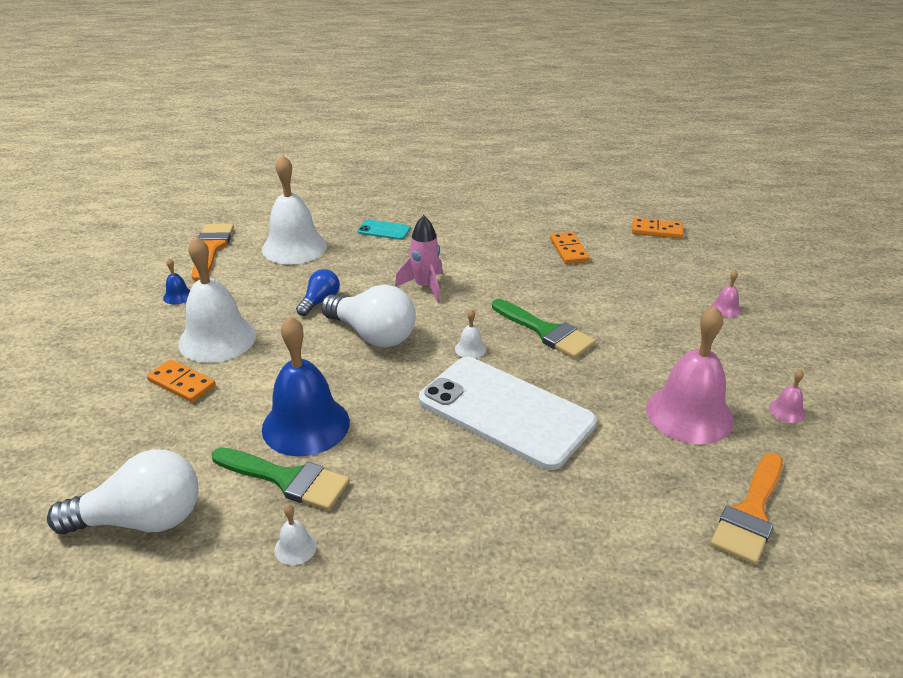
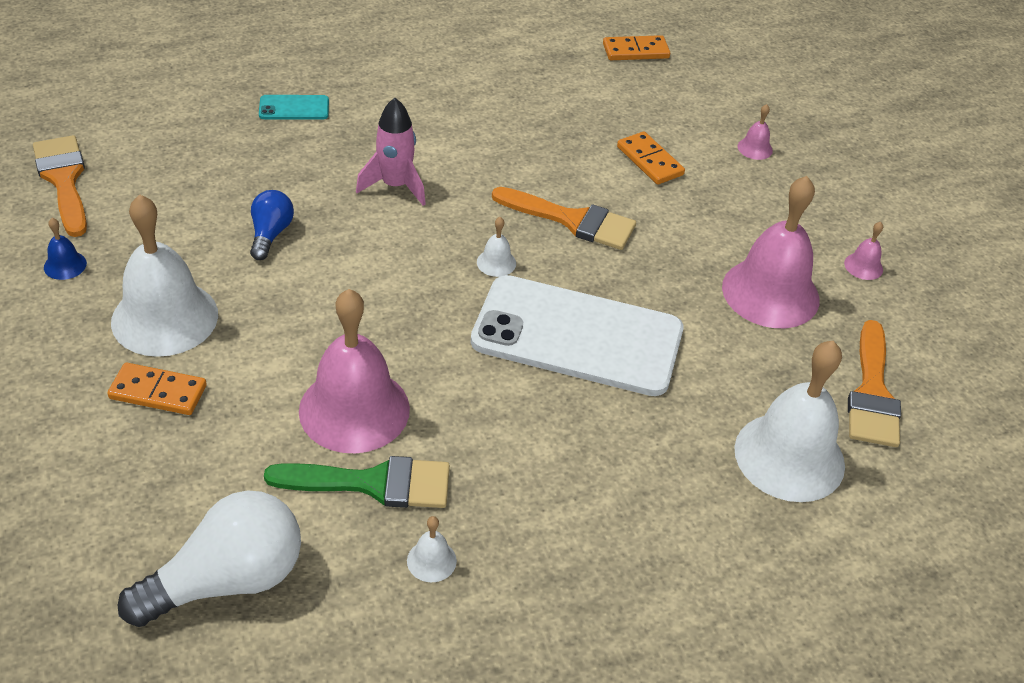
camera: 25 degrees left, 10 degrees up
(294, 247) = (184, 157): white bell -> white bell (789, 456)
(306, 425) = (354, 409): blue bell -> pink bell
(373, 335) = (367, 269): white light bulb -> none
(546, 331) = (572, 220): green brush -> orange brush
(569, 250) = (545, 98): orange domino -> orange domino (650, 161)

